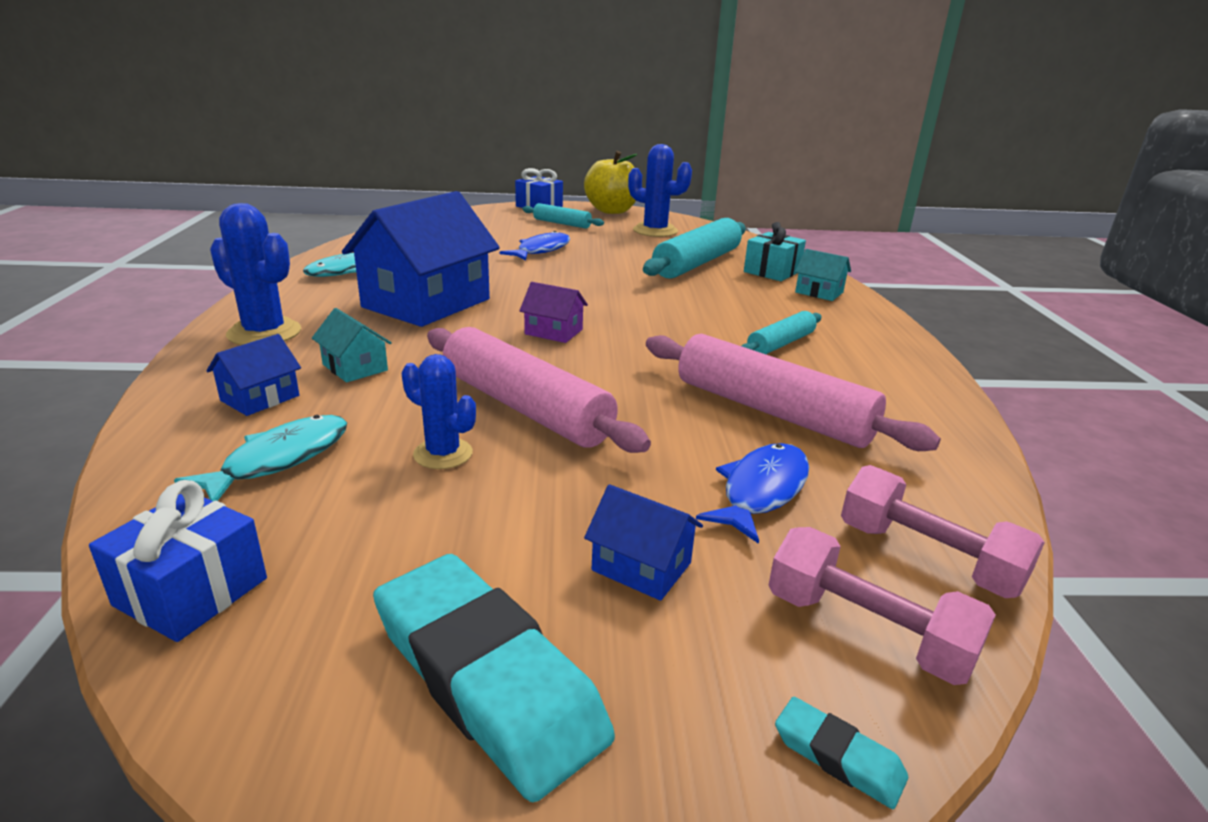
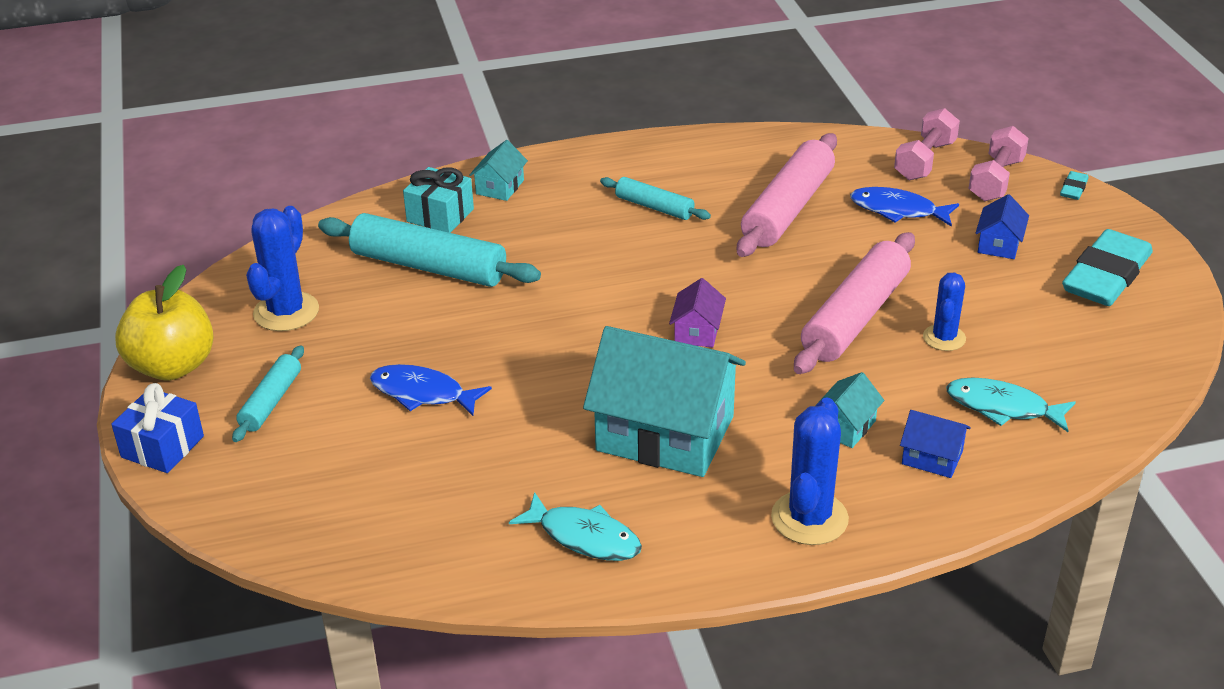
camera: 100 degrees left, 10 degrees up
(191, 592) = (1133, 385): blue gift -> none
(426, 303) = (665, 433): blue house -> turquoise house

